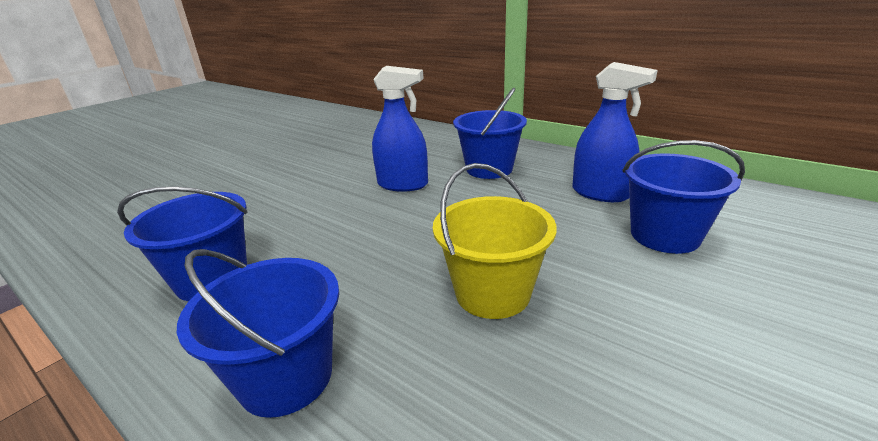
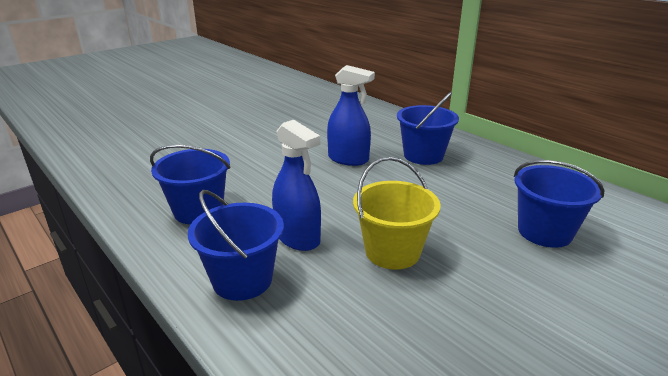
camera: 10 degrees right, 0 degrees up
(600, 193) = (509, 190): blue spray bottle -> blue spray bottle (297, 238)

